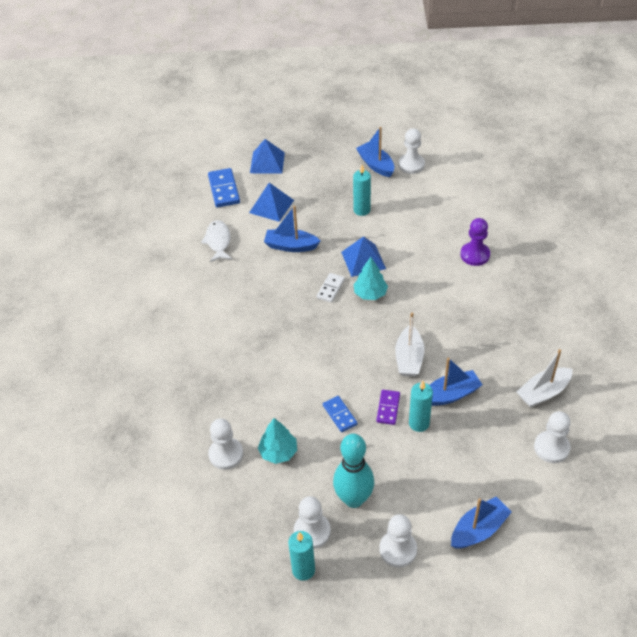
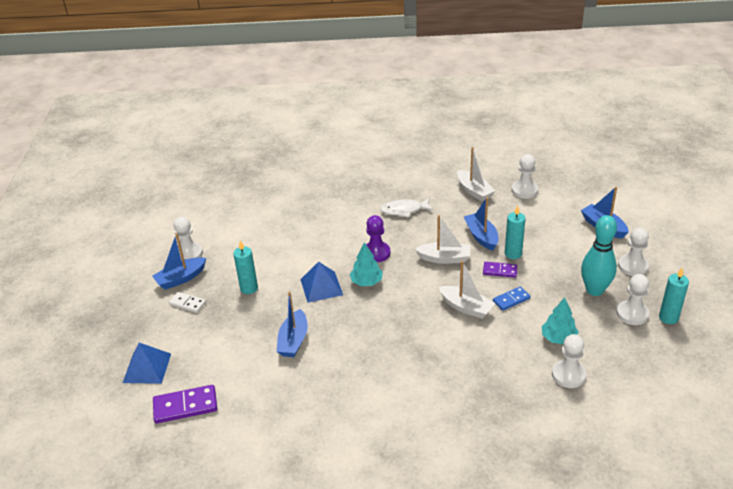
camera: 90 degrees left, 10 degrees down
(218, 241) = (276, 404): white fish -> white fish (404, 210)
(224, 190) = (185, 406): blue domino -> purple domino
(271, 206) = (226, 360): blue pyramid -> none
(329, 374) = (466, 307): none -> white boat
(330, 289) = (358, 309): white domino -> white domino (187, 303)
(475, 255) = (323, 218): purple pawn -> purple pawn (376, 253)

